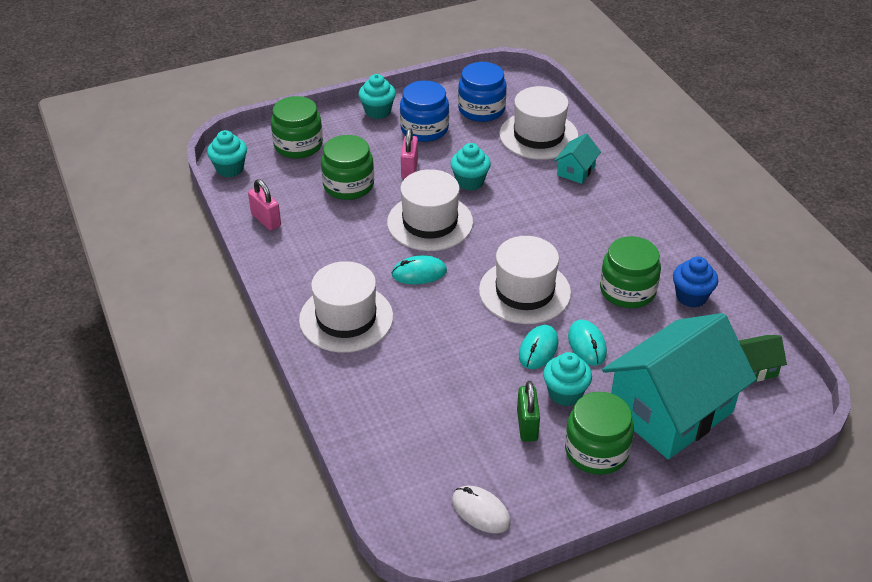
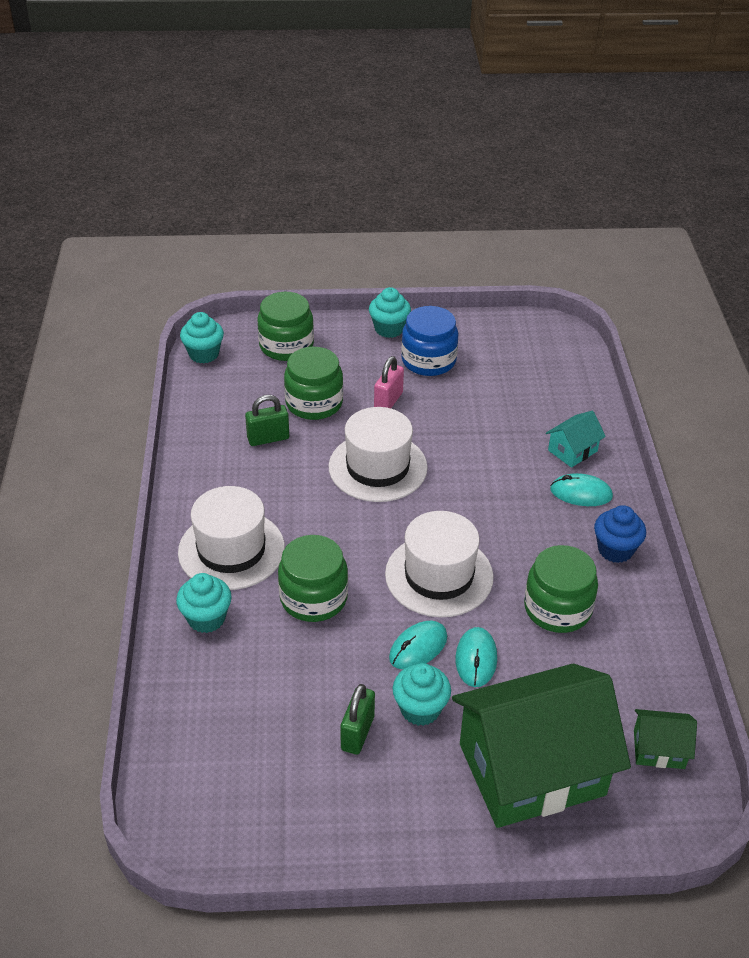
camera: 20 degrees right, 0 degrees up
(266, 220) = (209, 419): pink padlock -> none
(326, 223) = (268, 438): none -> green padlock
(419, 273) = (335, 521): turquoise mouse -> turquoise mouse (581, 493)
(470, 182) = (446, 432): turquoise cupcake -> turquoise cupcake (206, 618)
(480, 511) = (253, 817): white mouse -> none
(481, 109) = (503, 354): blue jar -> none
(538, 135) = (551, 399): white hat -> none
(596, 451) = (419, 789): green jar -> green jar (313, 598)
(671, 411) = (531, 769): turquoise house -> green house
(691, 297) = (629, 638): blue cupcake -> blue cupcake (615, 550)

